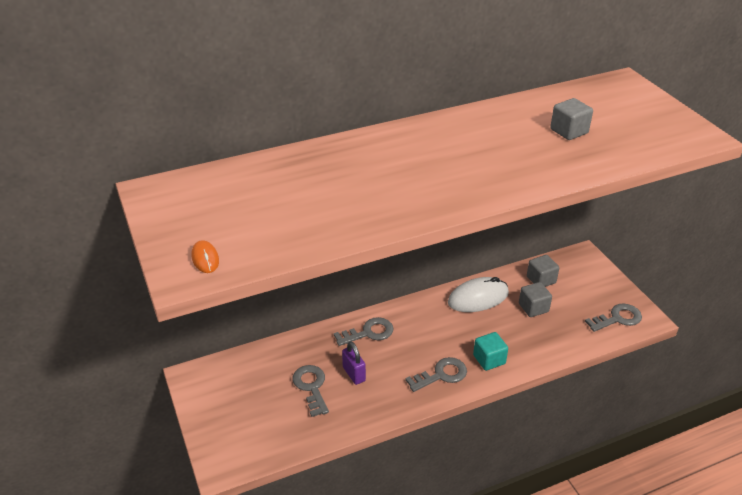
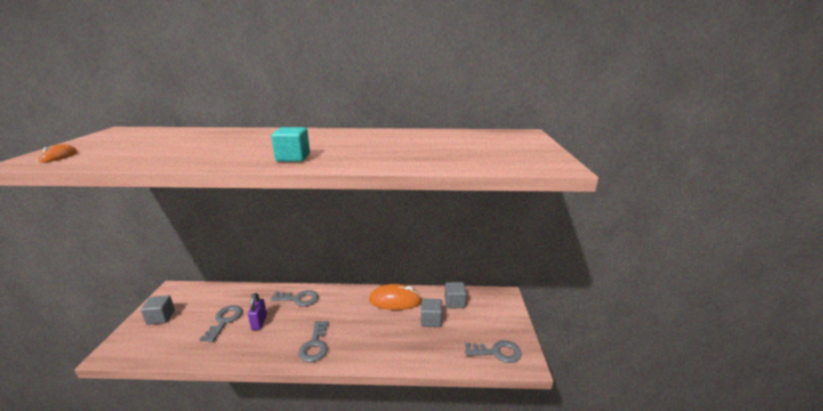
camera: 25 degrees right, 15 degrees down
(441, 375) = (315, 345): grey key -> grey key turned 90 degrees clockwise
(478, 298) = (395, 300): white mouse -> orange mouse
(489, 359) = (361, 347): turquoise cube -> turquoise cube (293, 158)
(569, 131) = (433, 146): grey cube -> grey cube (161, 317)

